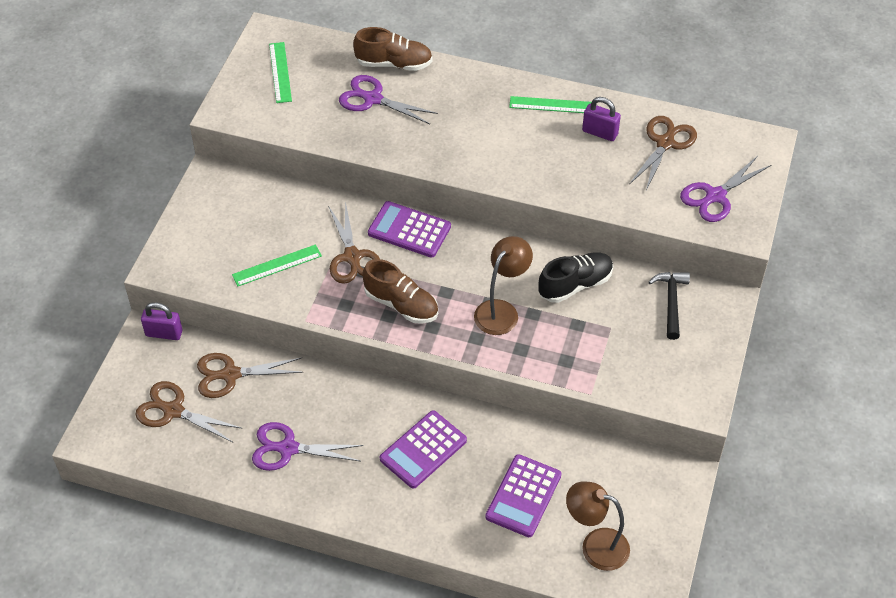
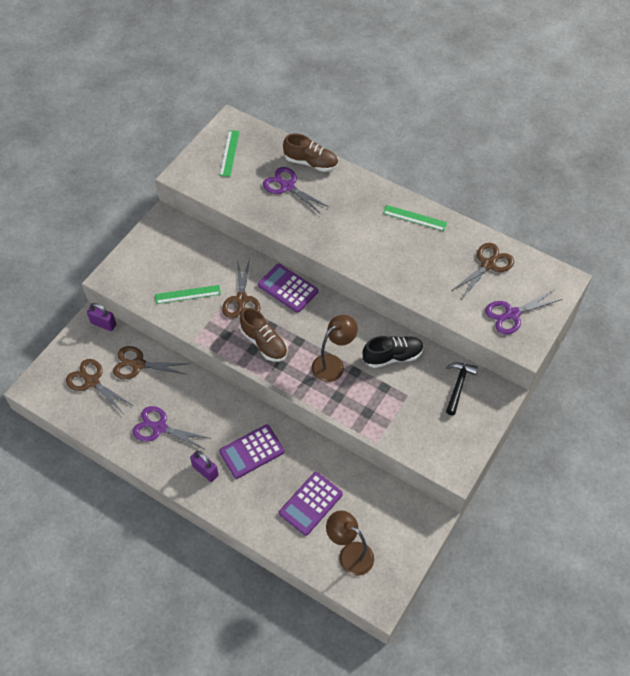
camera: 15 degrees right, 5 degrees up
(600, 132) = (442, 246): purple padlock -> purple padlock (205, 471)

